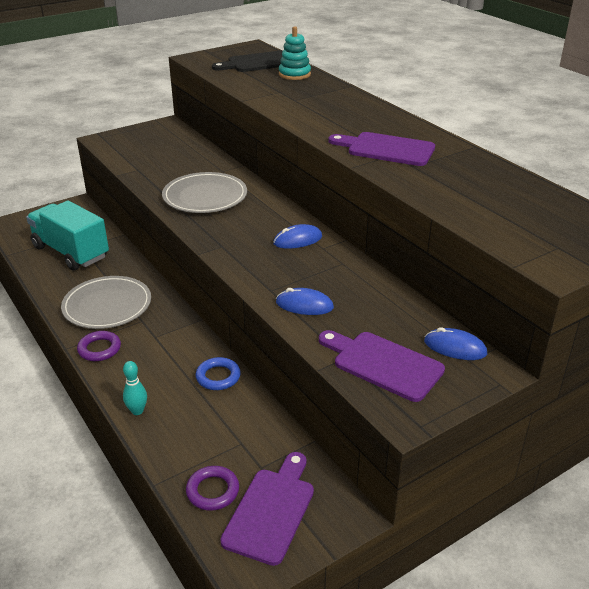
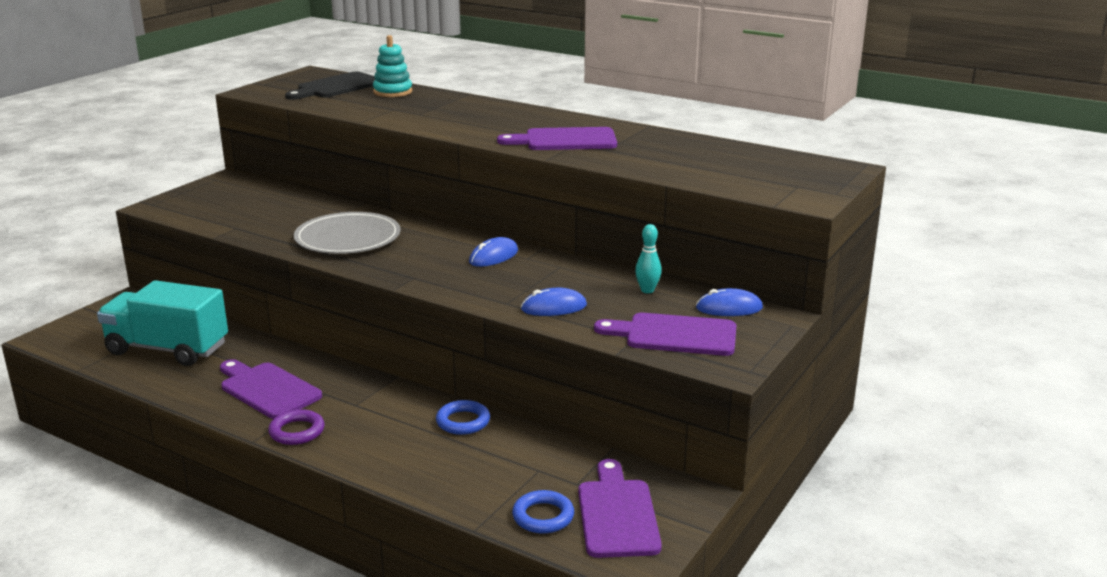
camera: 25 degrees left, 10 degrees down
(107, 305) = (267, 389): grey plate -> purple cutting board
(137, 411) = (396, 474): turquoise bowling pin -> turquoise bowling pin (647, 290)
(213, 491) = (543, 516): purple ring -> blue ring

